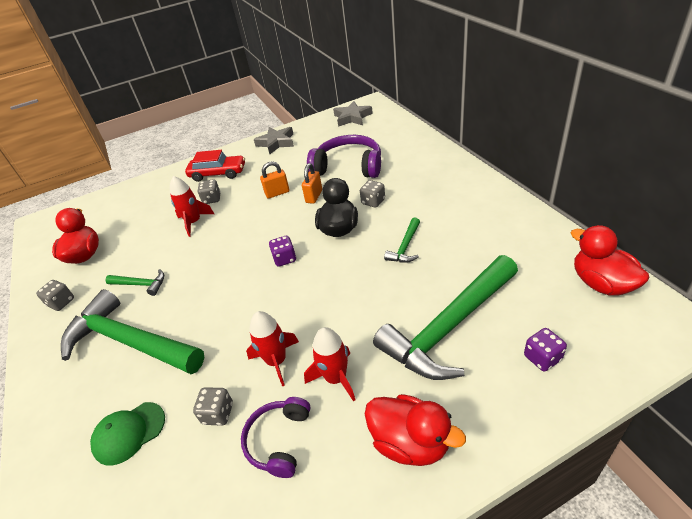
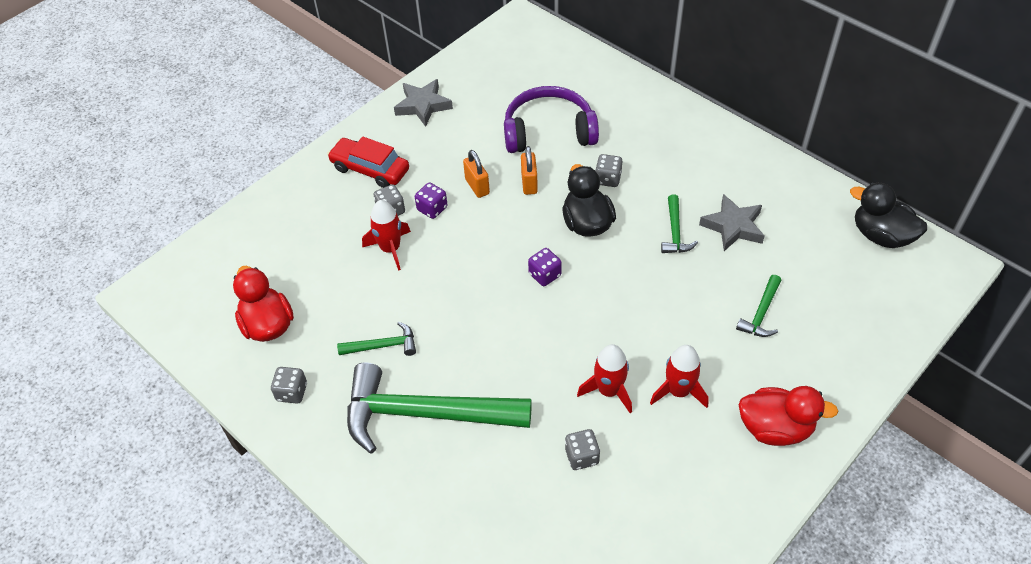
camera: 25 degrees left, 10 degrees up
(129, 433) = (501, 501): green cap -> none
(218, 173) = (370, 169): red car -> red car turned 135 degrees counterclockwise
(277, 193) = (477, 186): orange padlock -> orange padlock turned 75 degrees counterclockwise
(279, 440) = (657, 462): purple headphones -> none
(352, 117) = (508, 48): grey star -> grey star (733, 226)
(449, 327) = (761, 313): green hammer -> green hammer, size x0.44
(542, 358) = (855, 323): purple dice -> purple dice (432, 209)
(601, 283) = (881, 236): red duck -> black duck

